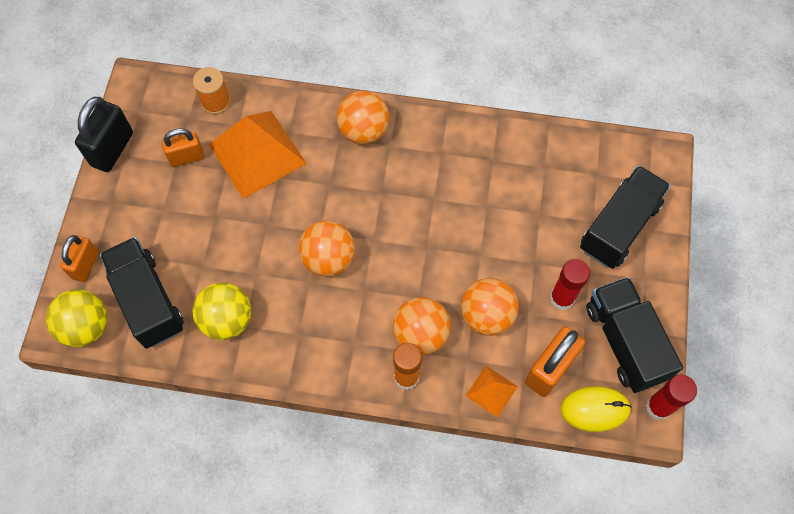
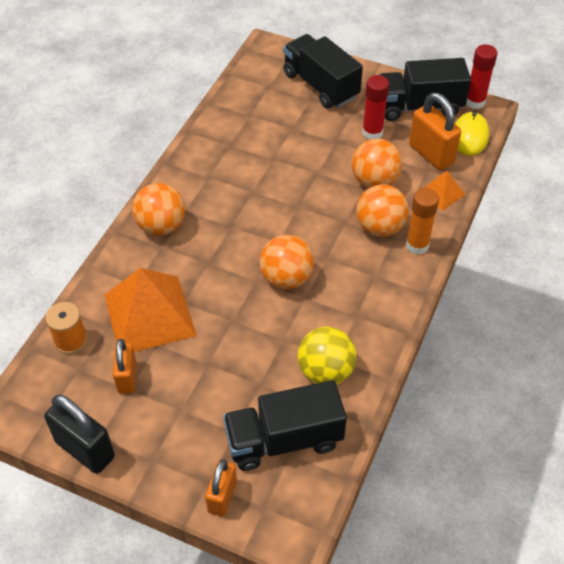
camera: 75 degrees left, 15 degrees down
(85, 265) = (222, 496): orange padlock -> orange padlock turned 75 degrees clockwise
(86, 326) = (297, 505): yellow ball -> none

